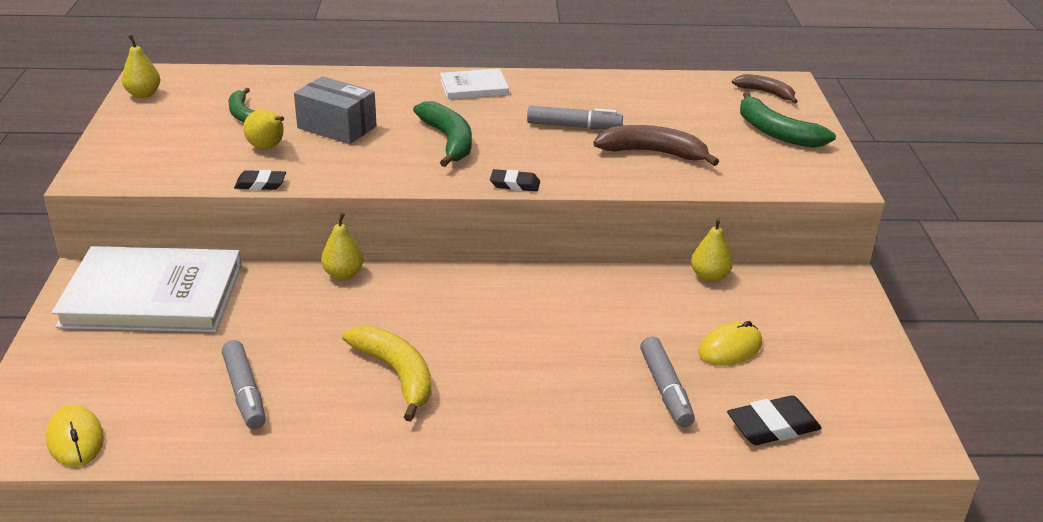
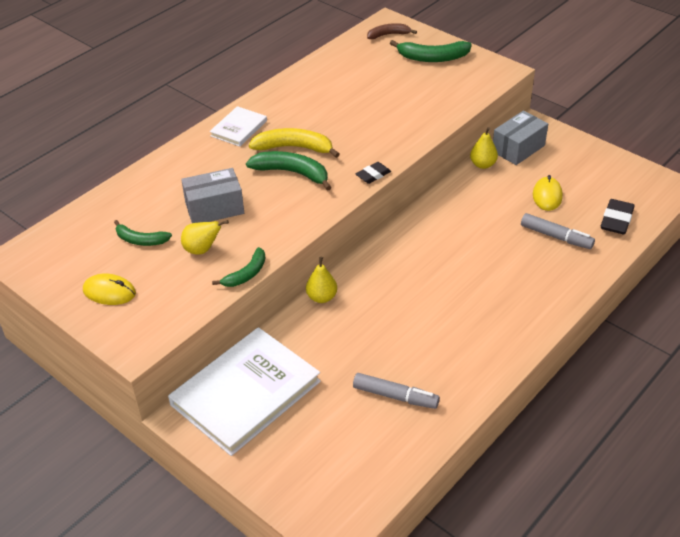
camera: 45 degrees left, 10 degrees up
(75, 439) = (364, 492): yellow mouse -> yellow mouse (109, 292)
(143, 94) = (43, 273): yellow pear -> none
(260, 184) = (246, 274): black eraser -> green banana
(397, 374) = (444, 326): yellow banana -> yellow banana (294, 148)
(574, 126) = (337, 119): grey marker -> none
(653, 153) = (401, 109): brown banana -> none
(780, 287) = (518, 148): none -> grey box

